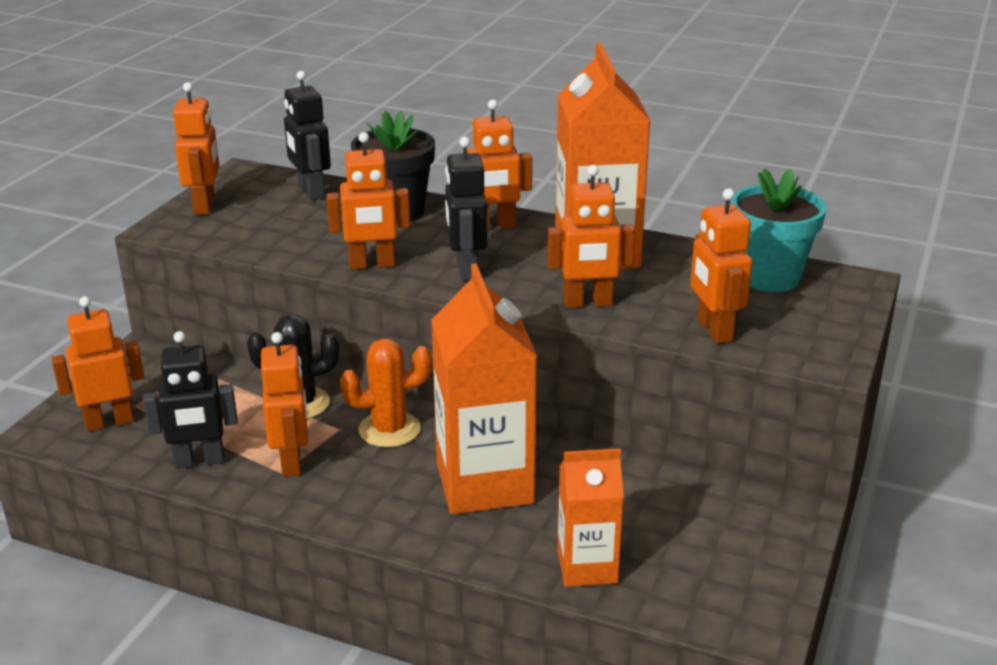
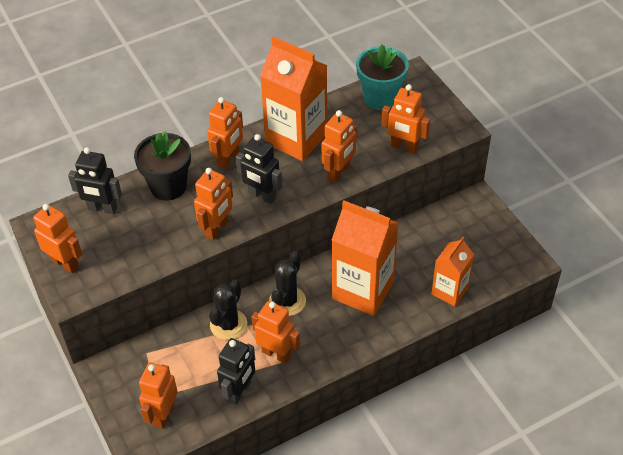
camera: 50 degrees left, 20 degrees up
(389, 430) = (287, 301): orange cactus -> black cactus

